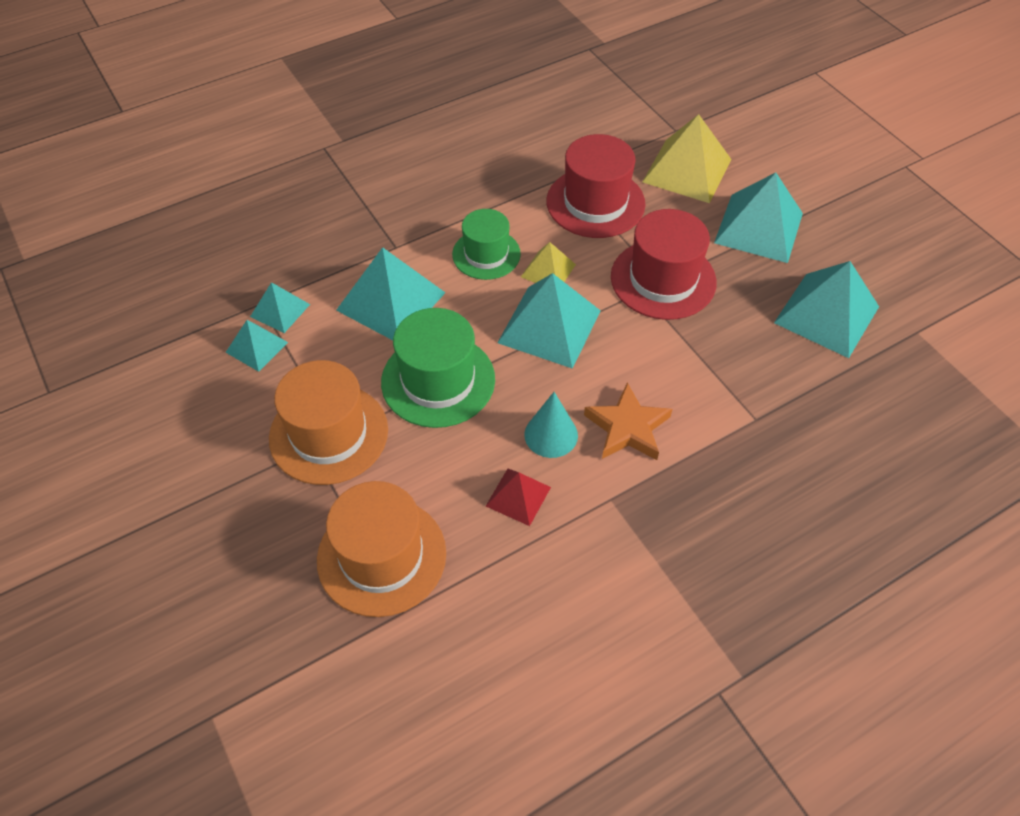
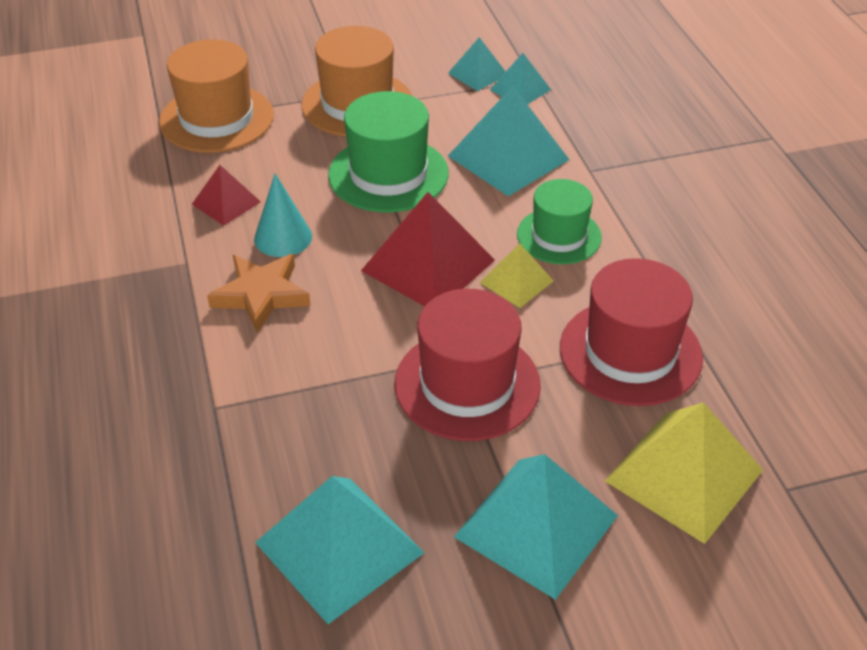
camera: 105 degrees right, 10 degrees down
(549, 326) = (428, 265): turquoise pyramid -> red pyramid

